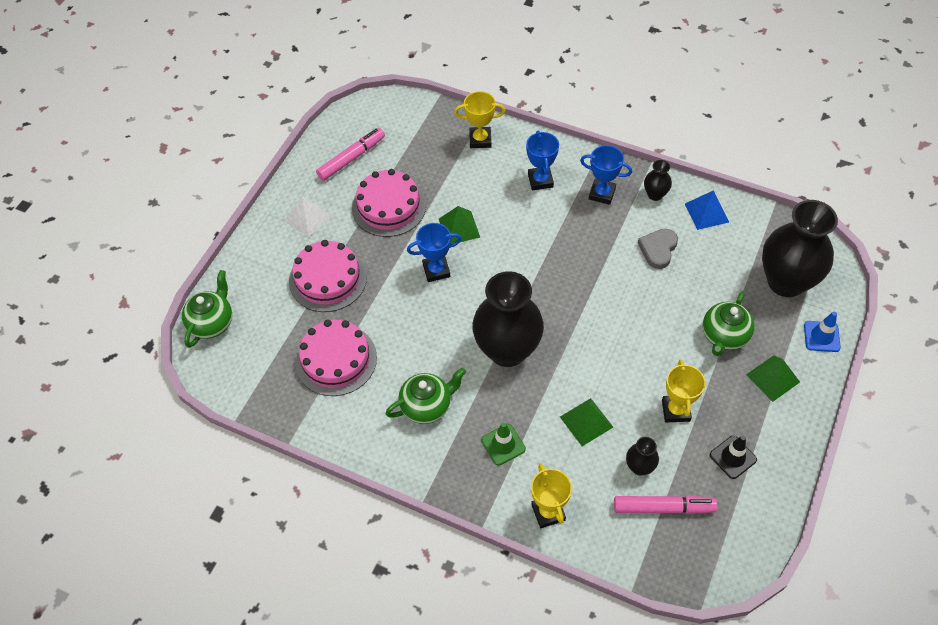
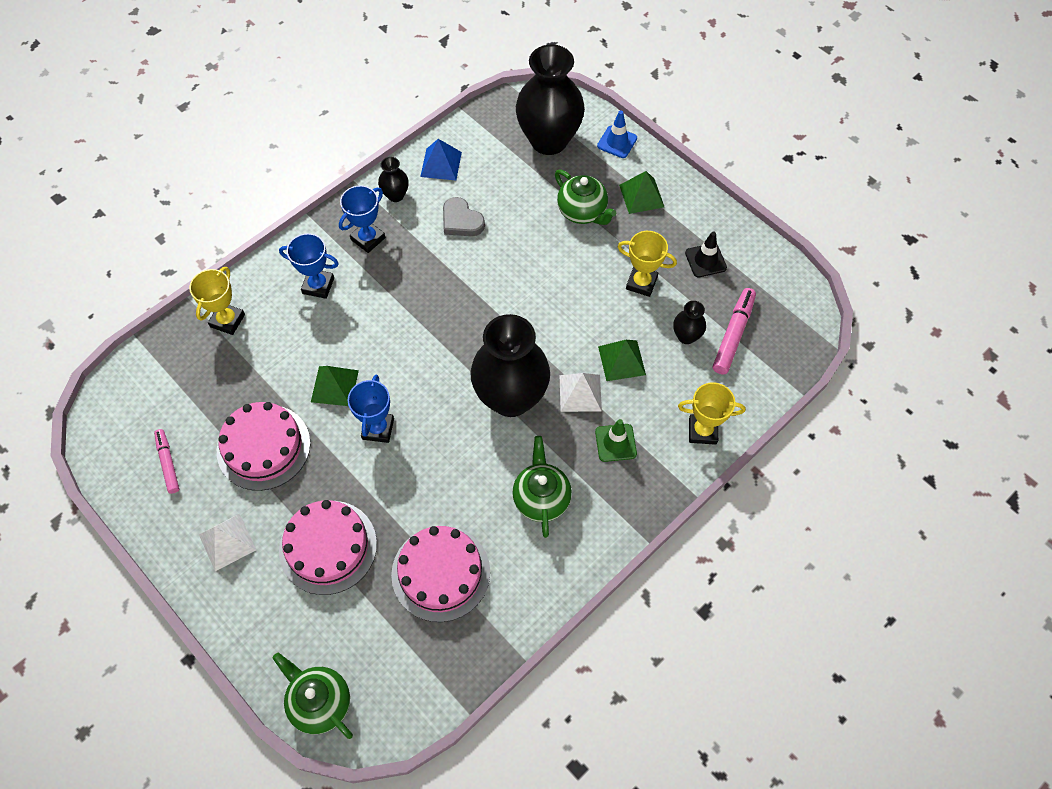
camera: 70 degrees left, 5 degrees up
(352, 158) = (168, 463): pink marker -> pink marker, size x0.66
(537, 400) = (580, 393): none -> white pyramid

